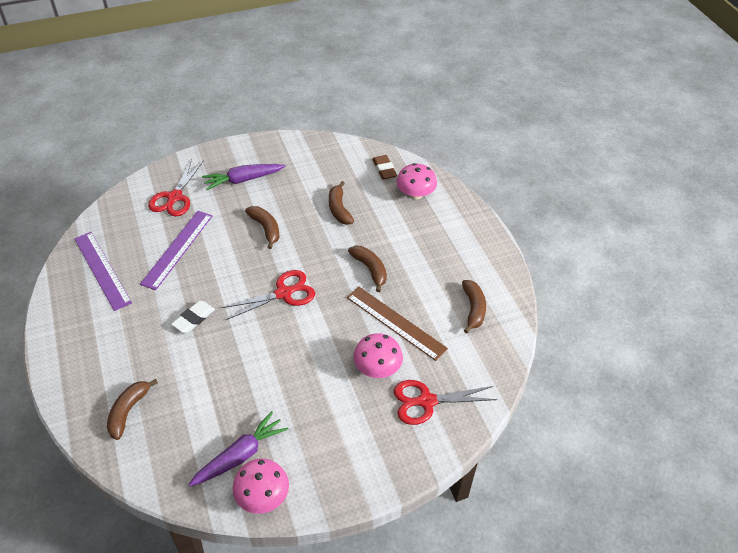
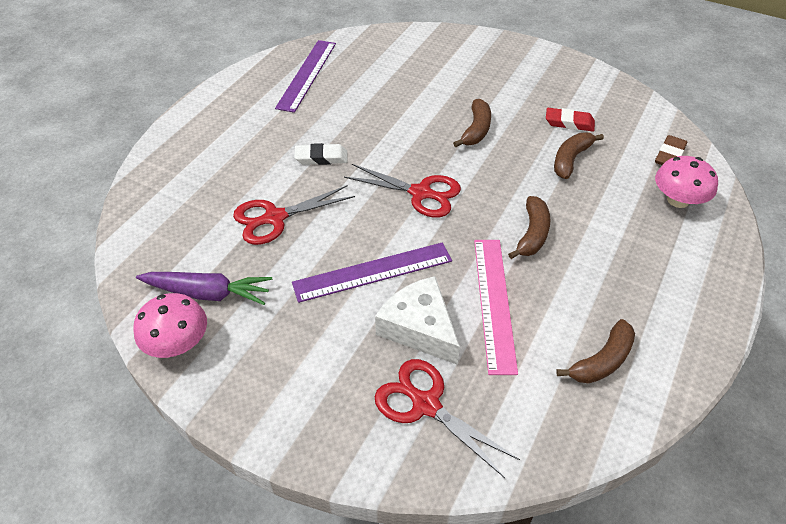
camera: 50 degrees right, 0 degrees up
(128, 411) = (185, 187): brown banana -> none
(174, 197) = (431, 58): red scissors -> red scissors (274, 218)
(177, 249) = (381, 97): purple ruler -> purple ruler (373, 272)
(243, 180) = (508, 79): purple carrot -> none
(312, 186) = (569, 123): none -> red eraser
(377, 368) = (419, 328): pink mushroom -> white cheese
(395, 322) = (494, 302): brown ruler -> pink ruler

